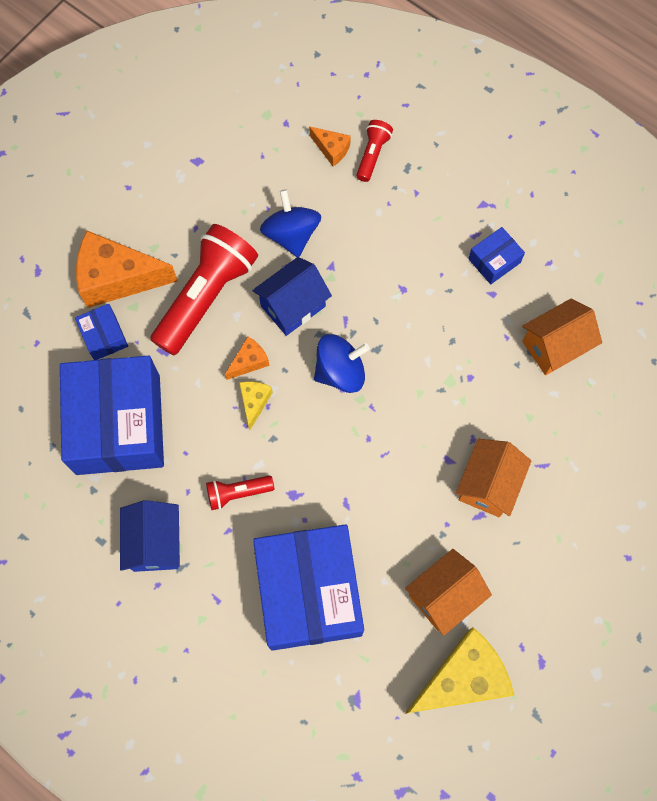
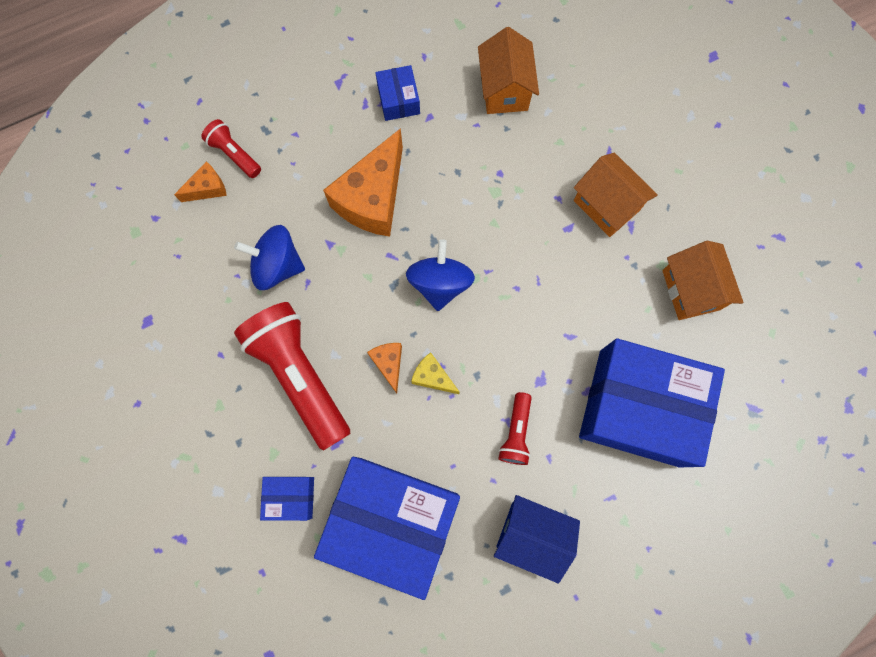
camera: 65 degrees left, 5 degrees up
(117, 278) = (234, 457): orange cheese -> orange cheese (373, 198)
(293, 306) = (352, 297): blue house -> none
(462, 678) = (769, 309): yellow cheese -> none

